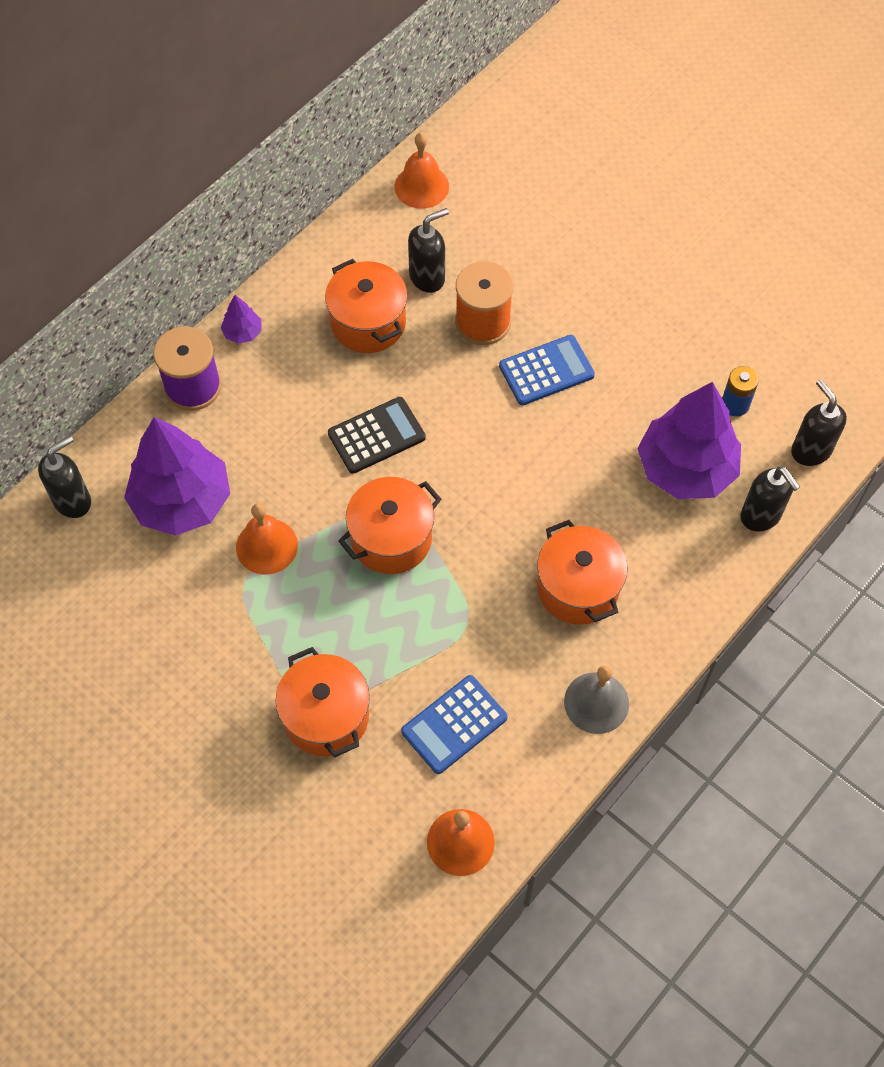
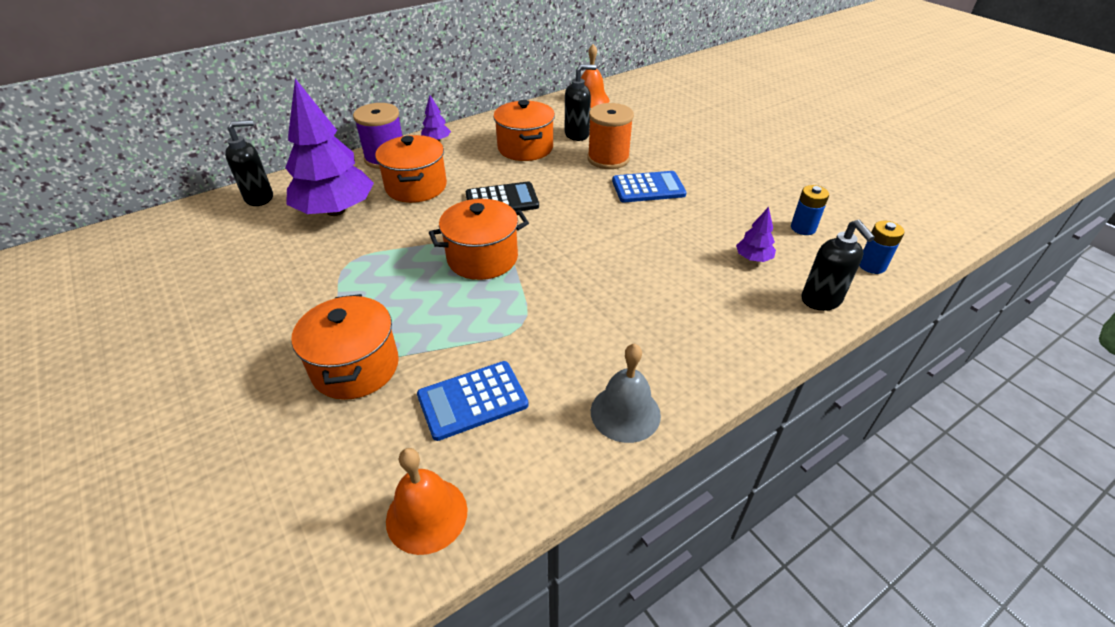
camera: 15 degrees right, 20 degrees down
(267, 546) = (381, 245): orange bell -> none
(578, 588) = (633, 319): orange pot -> orange pot (416, 187)
(685, 468) = (753, 258): purple tree -> purple tree, size x0.42
(810, 450) = (871, 265): black soap dispenser -> blue battery

